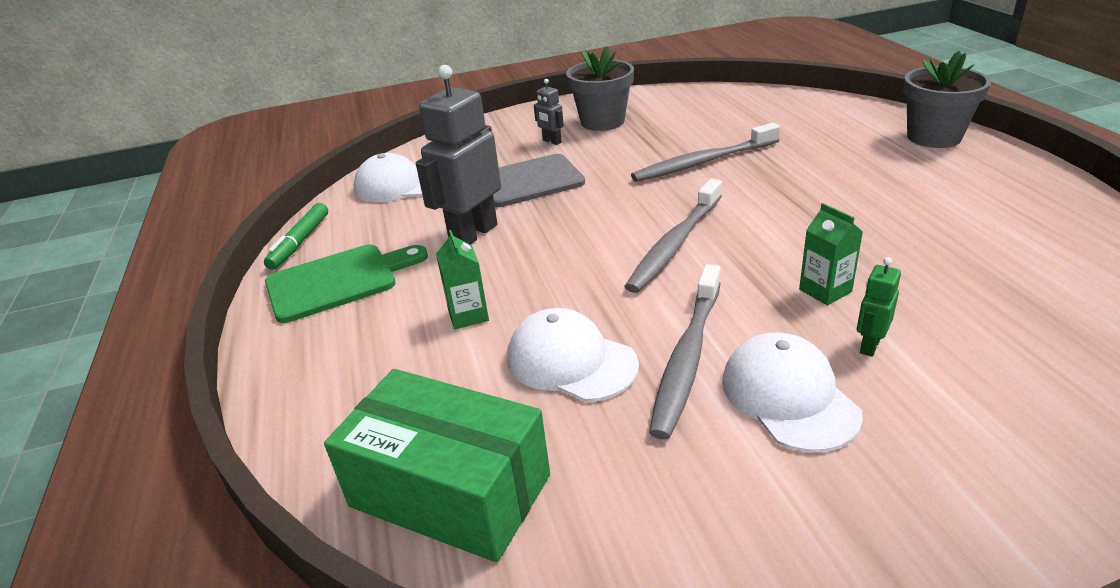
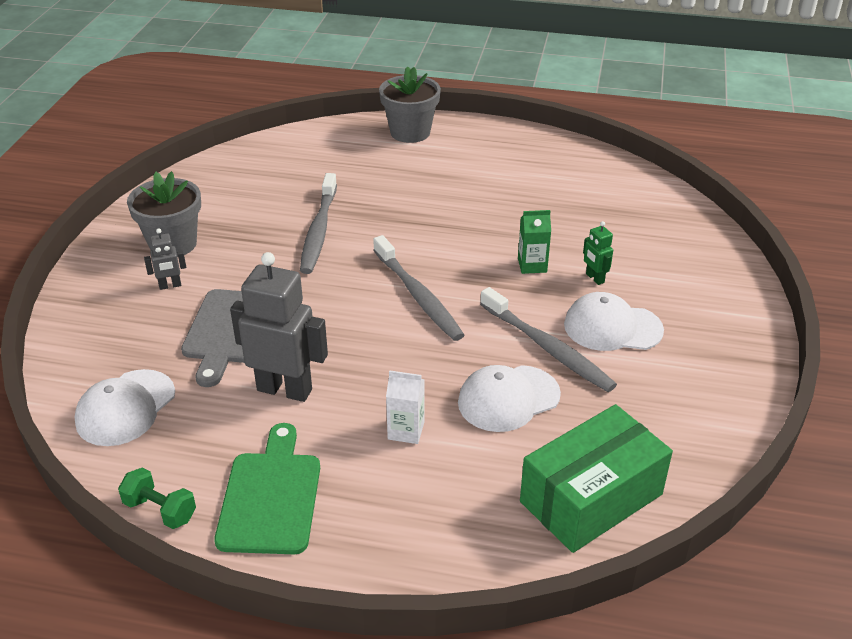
camera: 65 degrees left, 5 degrees up
(300, 242) = (160, 510): green marker -> green dumbbell
(468, 315) = (406, 430): green carton -> white carton
(473, 234) = (285, 389): grey robot -> grey robot turned 135 degrees clockwise

